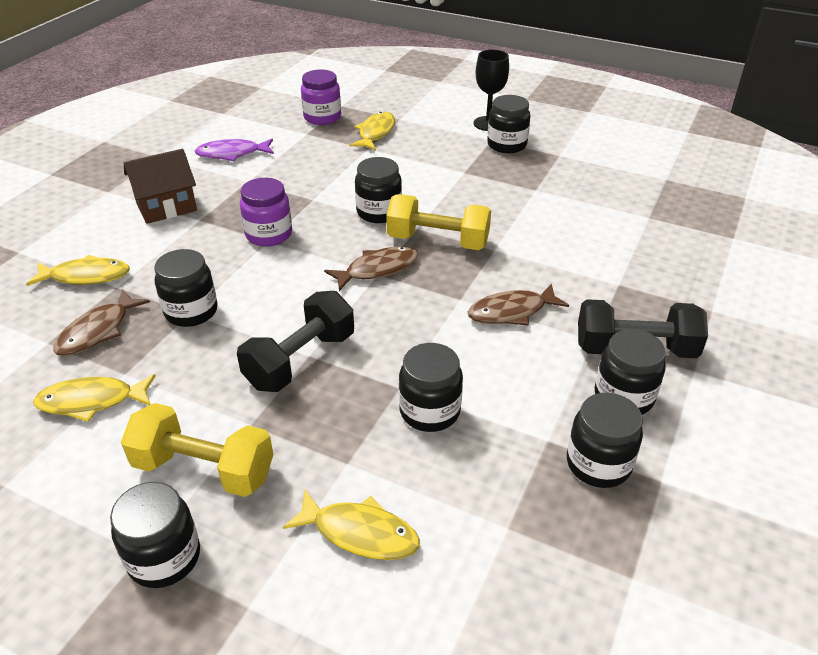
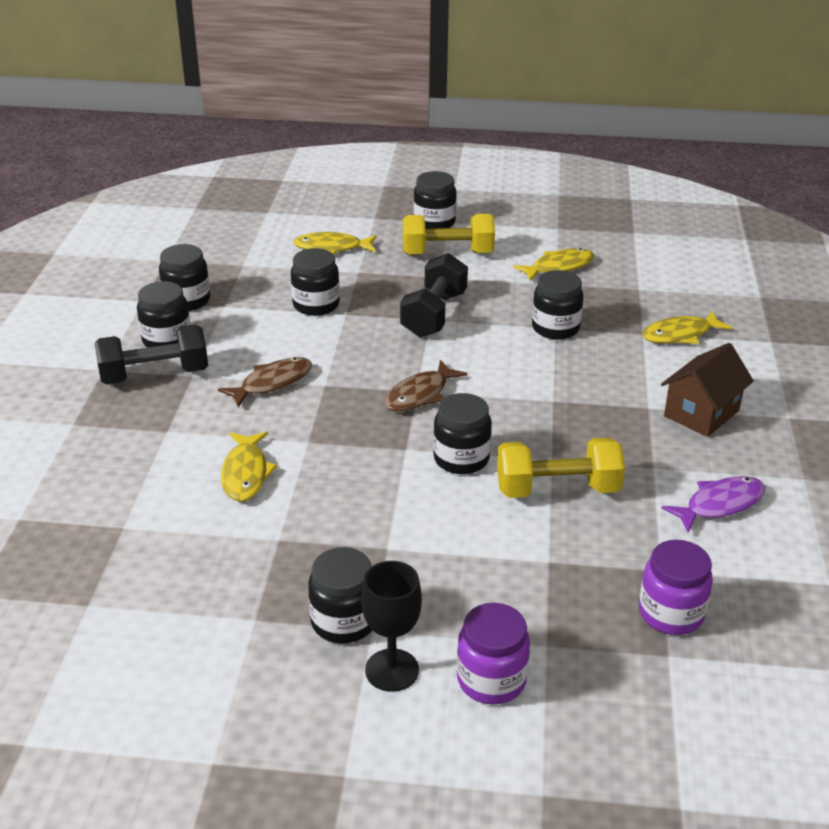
camera: 160 degrees right, 5 degrees down
(98, 331) = (611, 302): brown fish -> none
(269, 234) = (558, 406): purple jar -> purple jar (491, 680)
(375, 133) = (560, 597): yellow fish -> yellow fish (245, 473)
(438, 241) = (374, 437): yellow dumbbell -> yellow dumbbell (557, 489)

